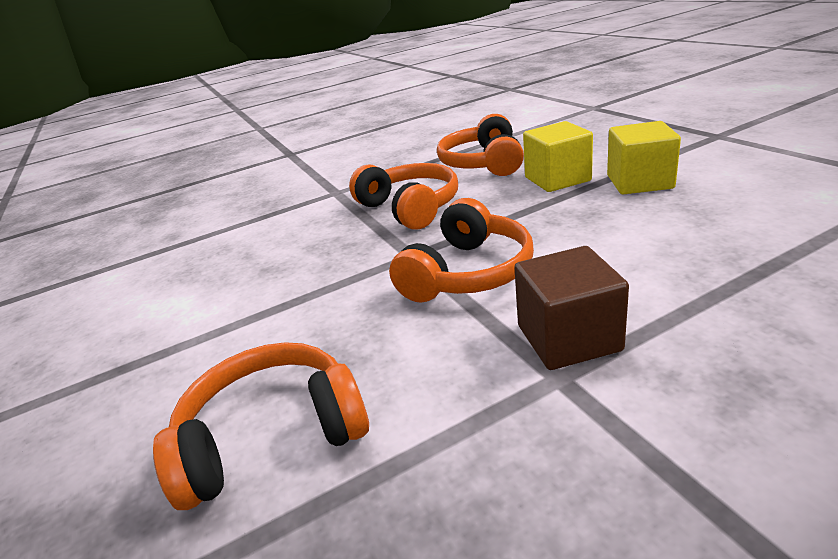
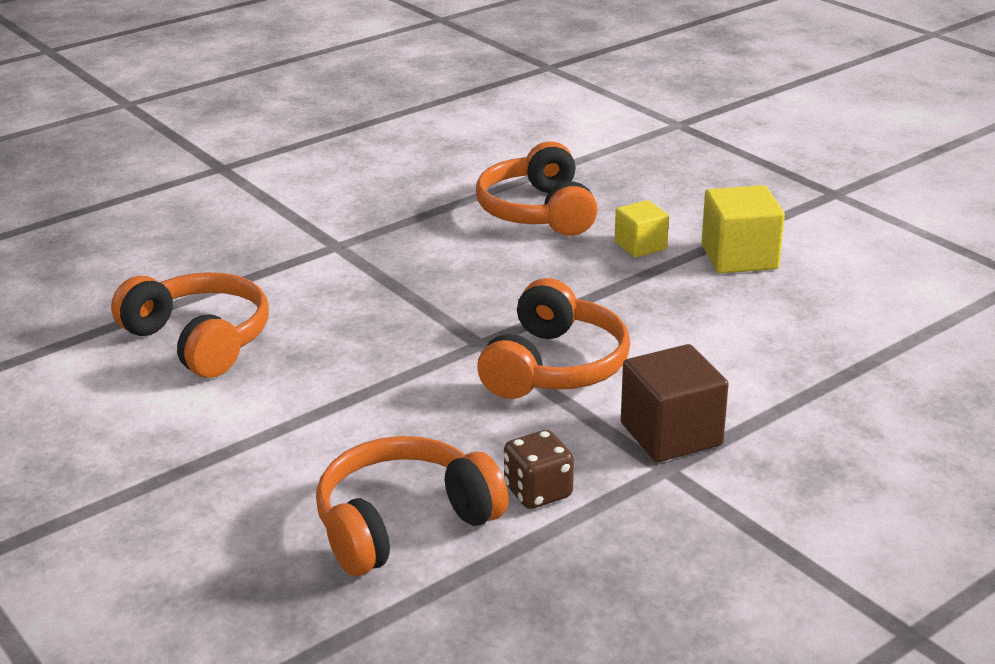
camera: 15 degrees left, 0 degrees up
(410, 208) = (456, 277): orange headphones -> orange headphones (200, 340)
(418, 403) = (538, 492): none -> brown dice
(557, 179) = (640, 246): yellow cube -> yellow cube, size x0.63

